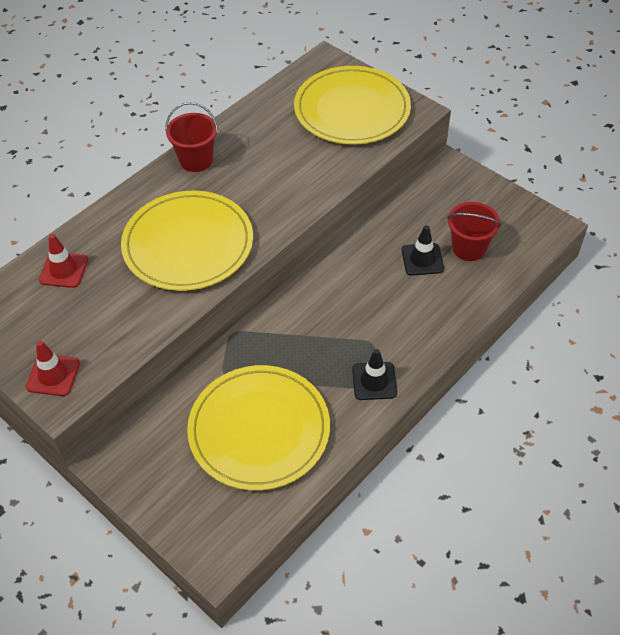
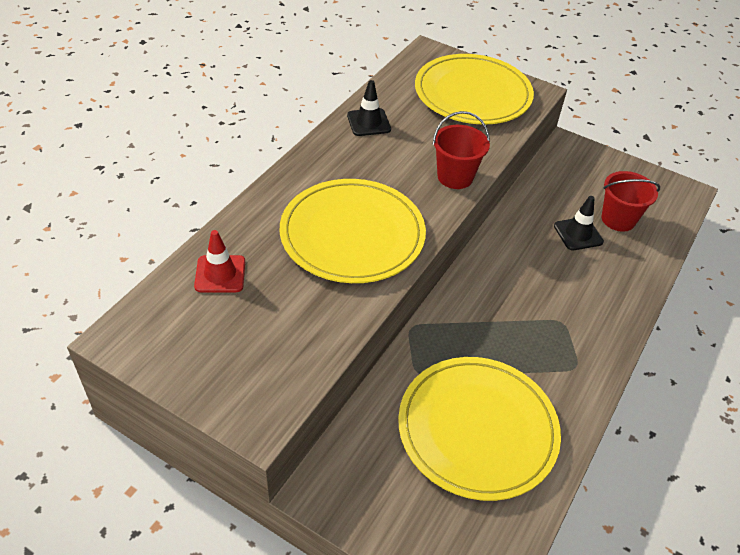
camera: 15 degrees left, 5 degrees down
(53, 375) = (243, 394): red traffic cone -> none
(196, 160) = (331, 150): red bucket -> red bucket (455, 177)
(374, 381) = (579, 361): black traffic cone -> black traffic cone (368, 122)

